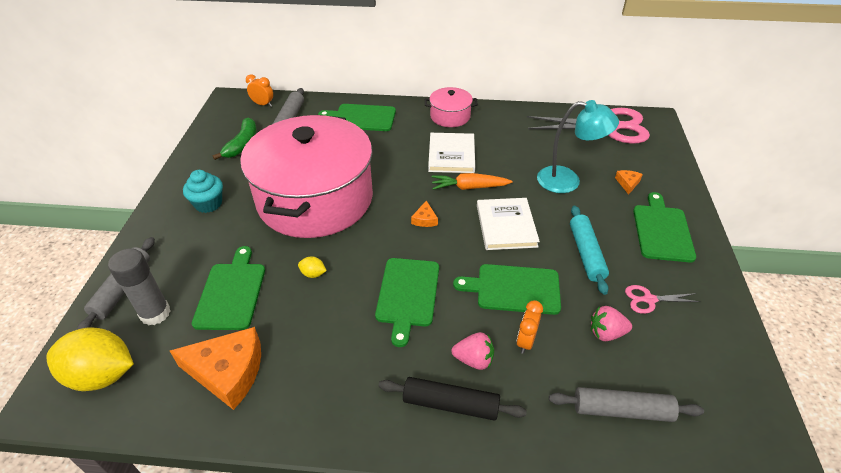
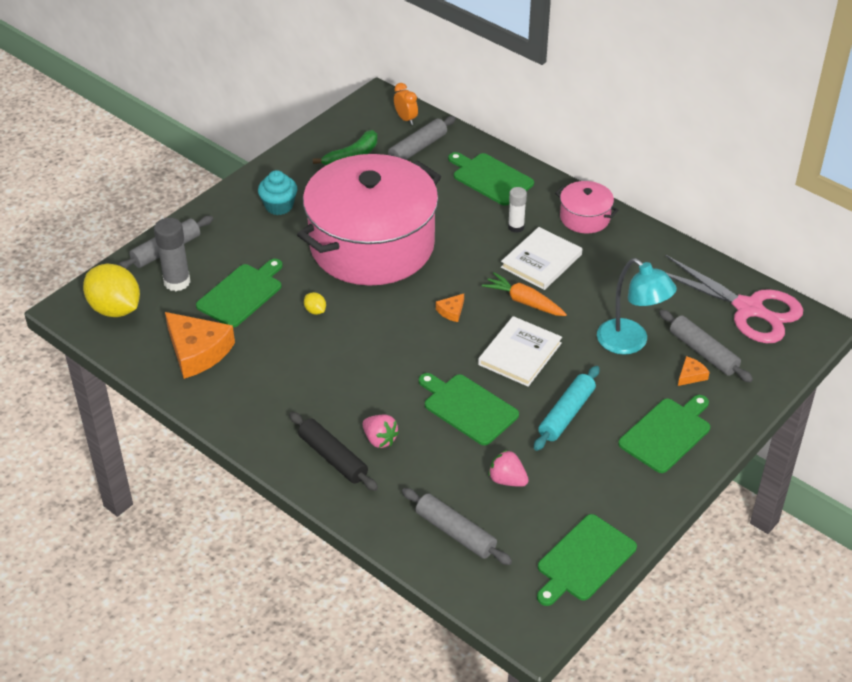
camera: 35 degrees right, 0 degrees up
(408, 295) = (375, 366): green cutting board -> green cutting board (584, 560)
(411, 141) = (516, 227): none -> white glue stick
(525, 341) = (434, 449): orange clock -> none
(616, 165) = (703, 352): none -> grey rolling pin
(649, 299) = (577, 478): pink scissors -> none

